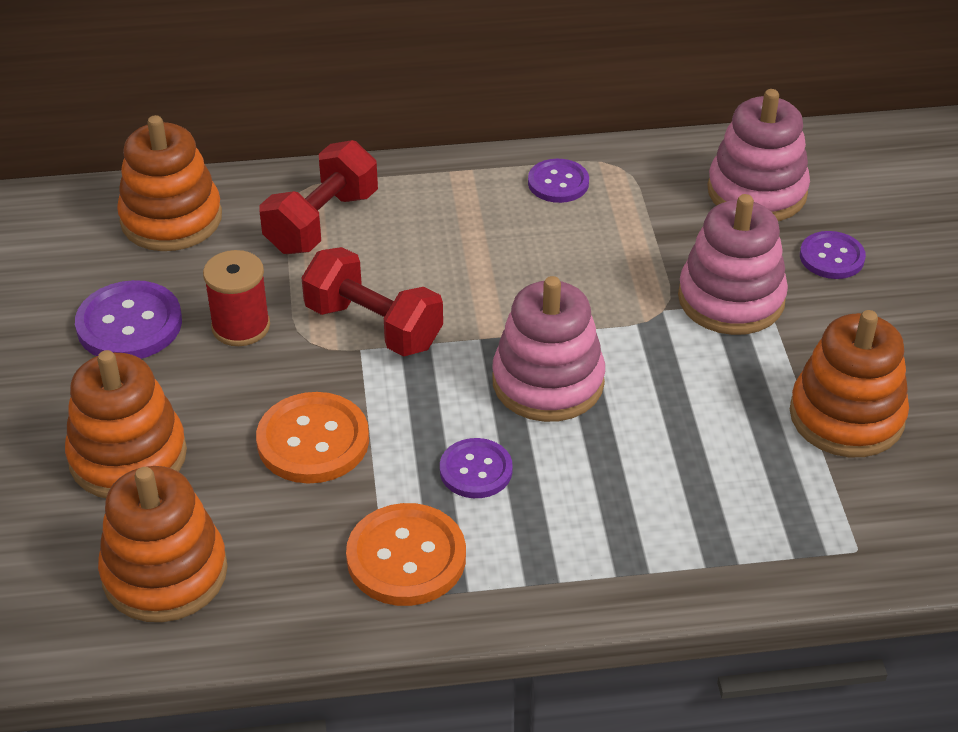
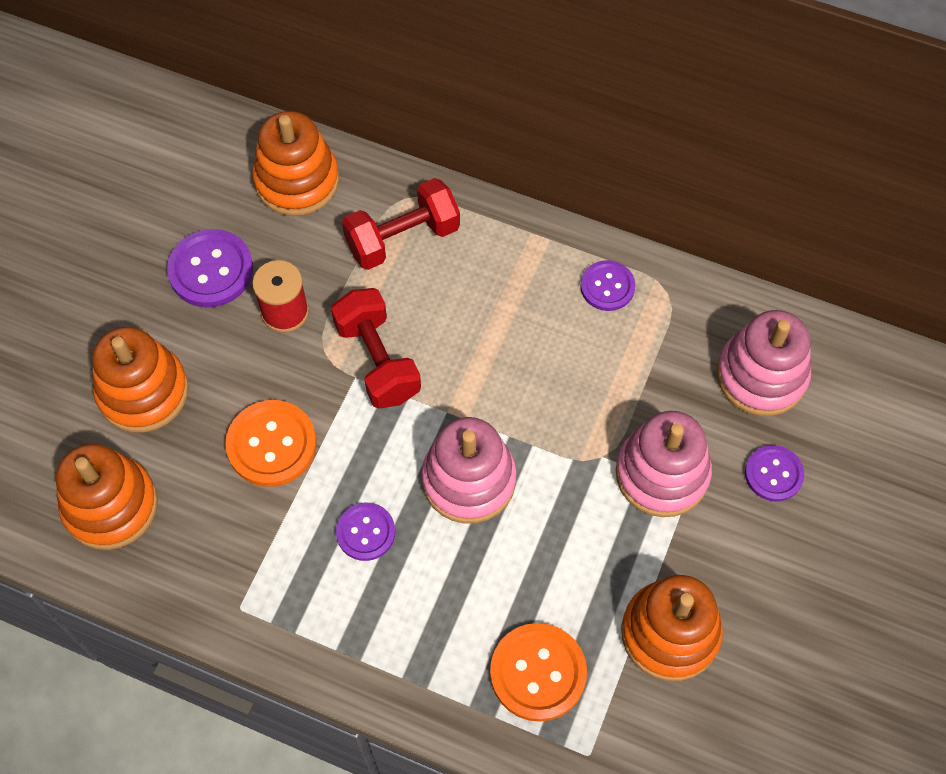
camera: 30 degrees right, 20 degrees up
(406, 557) = (271, 581): orange button -> orange button (538, 673)

